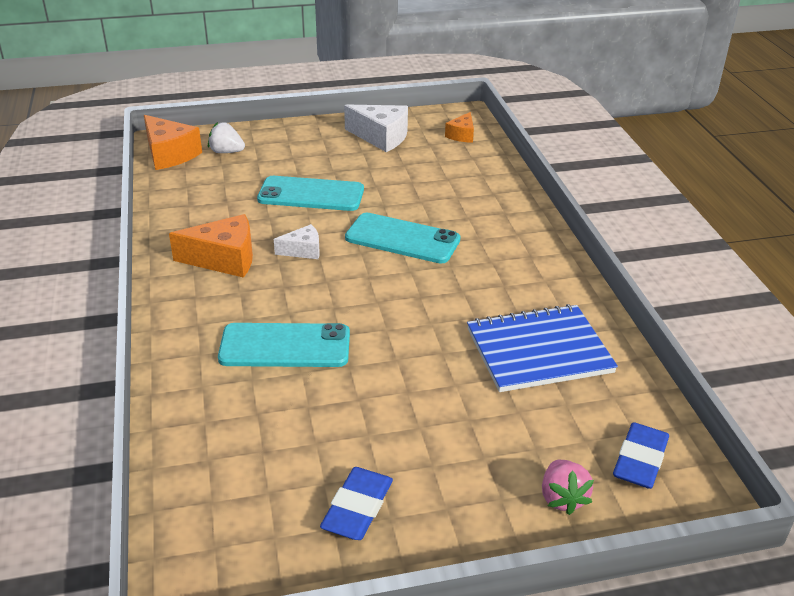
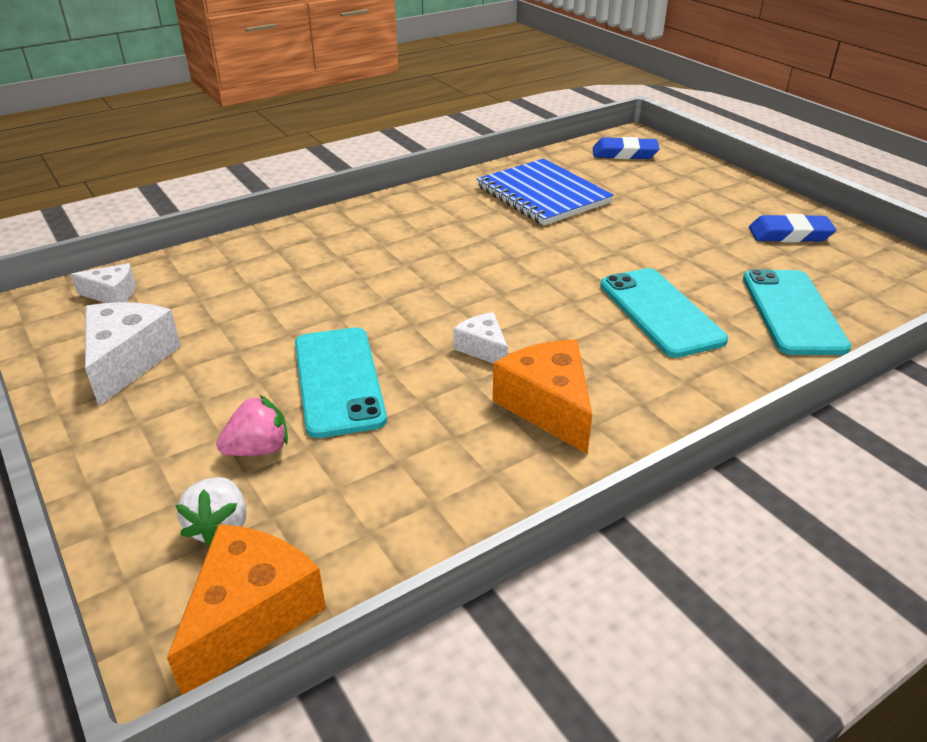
camera: 110 degrees left, 0 degrees up
(402, 239) = (412, 287): turquoise phone -> turquoise phone (793, 312)
(462, 135) = (112, 294): orange cheese -> white cheese
(562, 498) = (688, 172): pink strawberry -> pink strawberry (258, 449)

